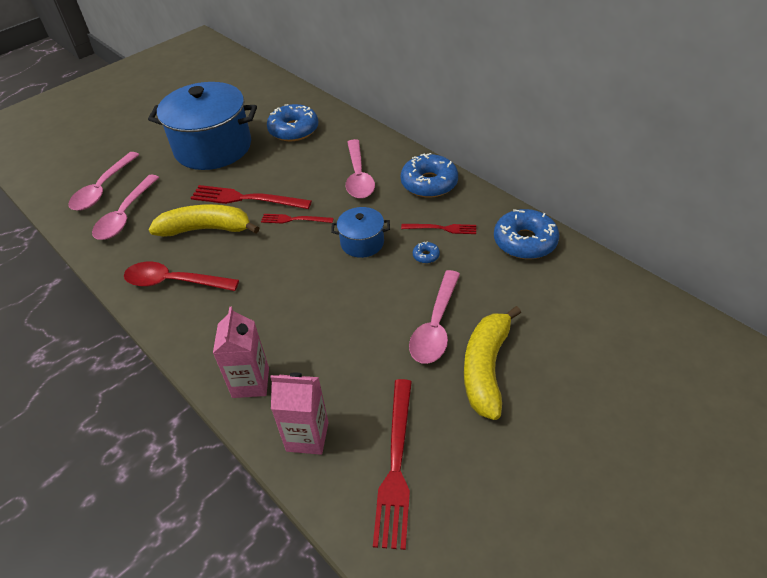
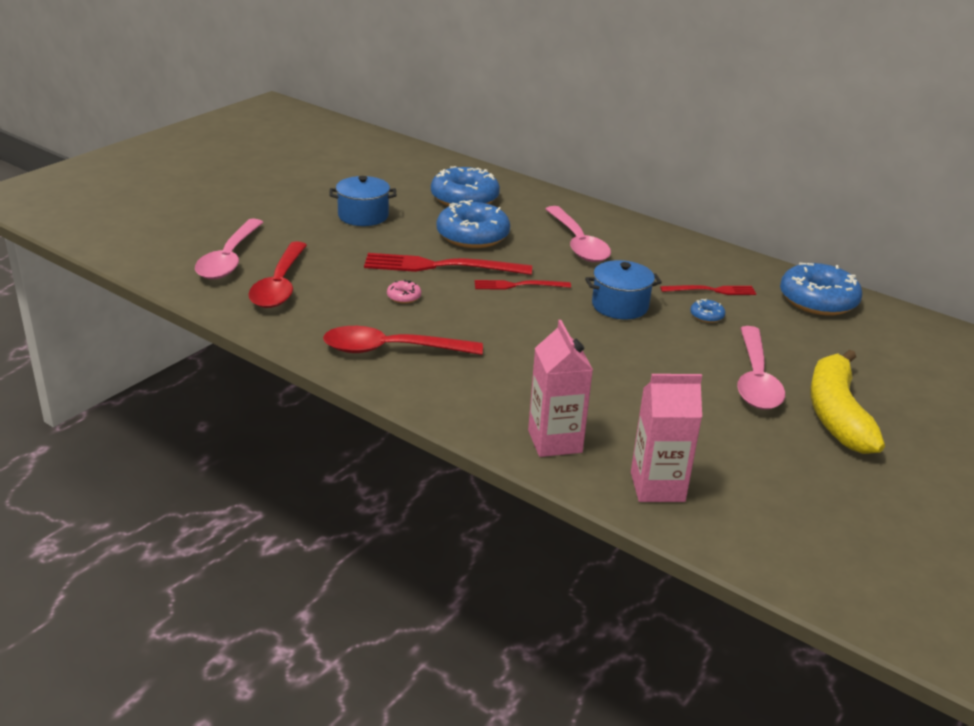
camera: 15 degrees left, 15 degrees down
(125, 215) = (280, 285): pink spoon -> red spoon
(206, 229) = (404, 297): yellow banana -> pink donut
(213, 147) = (363, 216): blue pot -> blue pot, size x0.47
(396, 465) = (780, 505): red fork -> none
(429, 183) = (671, 249): blue donut -> blue donut (472, 236)

